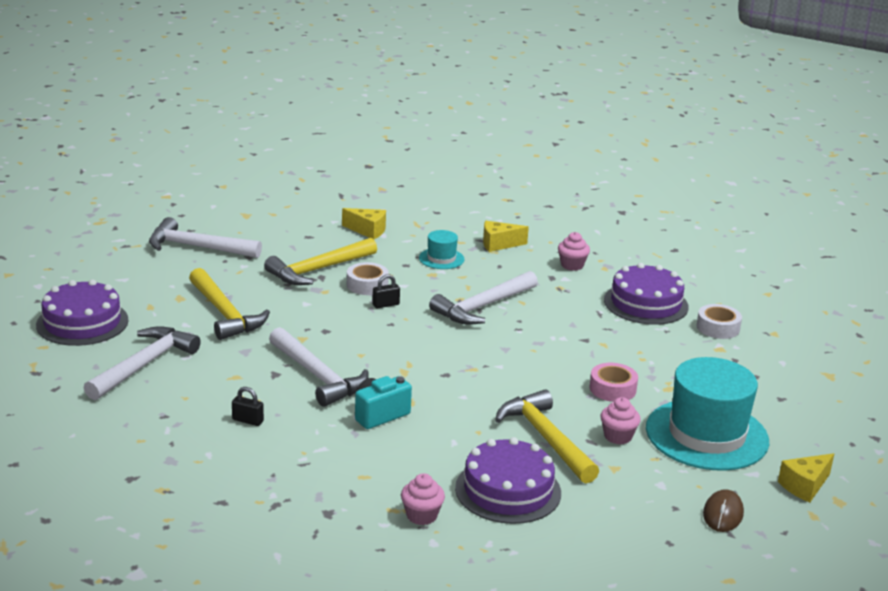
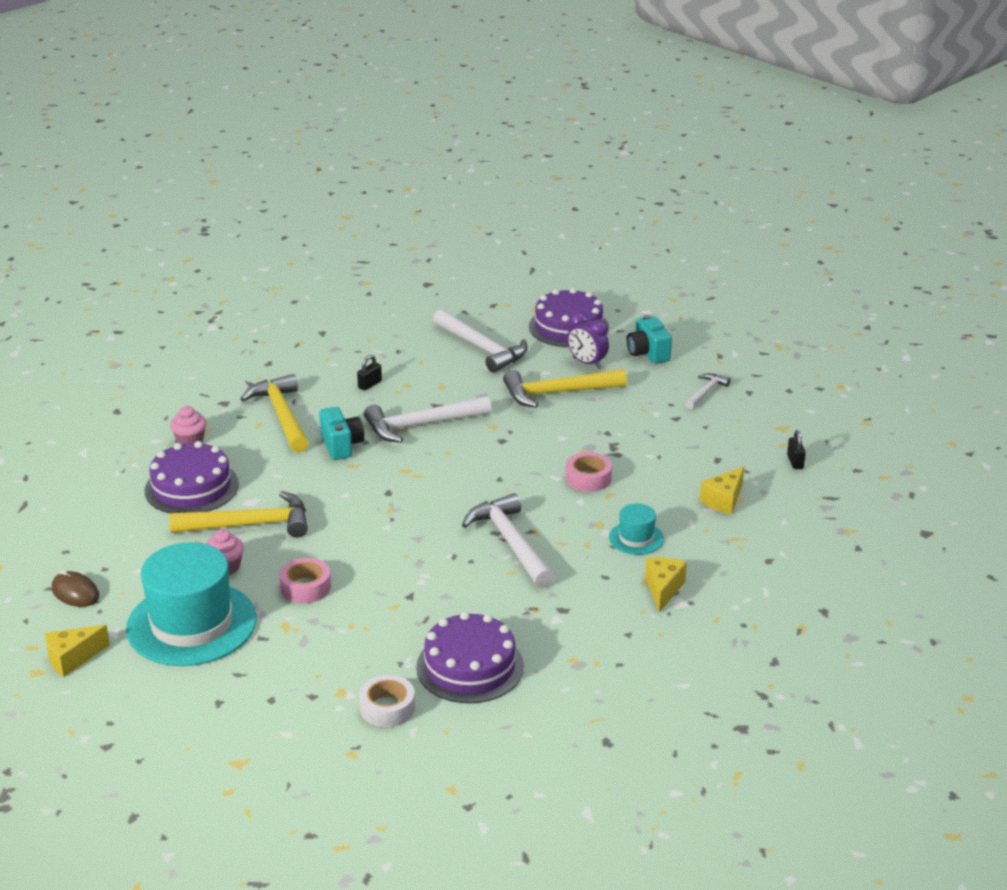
camera: 110 degrees right, 5 degrees up
(131, 278) = (648, 353): none -> turquoise camera
(159, 305) = (587, 363): none -> purple clock
(198, 247) = (706, 392): white hammer -> white hammer, size x0.53
(318, 270) = (633, 454): yellow hammer -> yellow hammer (282, 416)
(367, 285) = (588, 478): white tape -> pink tape
(386, 305) = (540, 482): black padlock -> black padlock (795, 462)
(572, 265) = (589, 634): pink cupcake -> none
(805, 486) = (72, 658): yellow cheese -> yellow cheese turned 105 degrees counterclockwise

